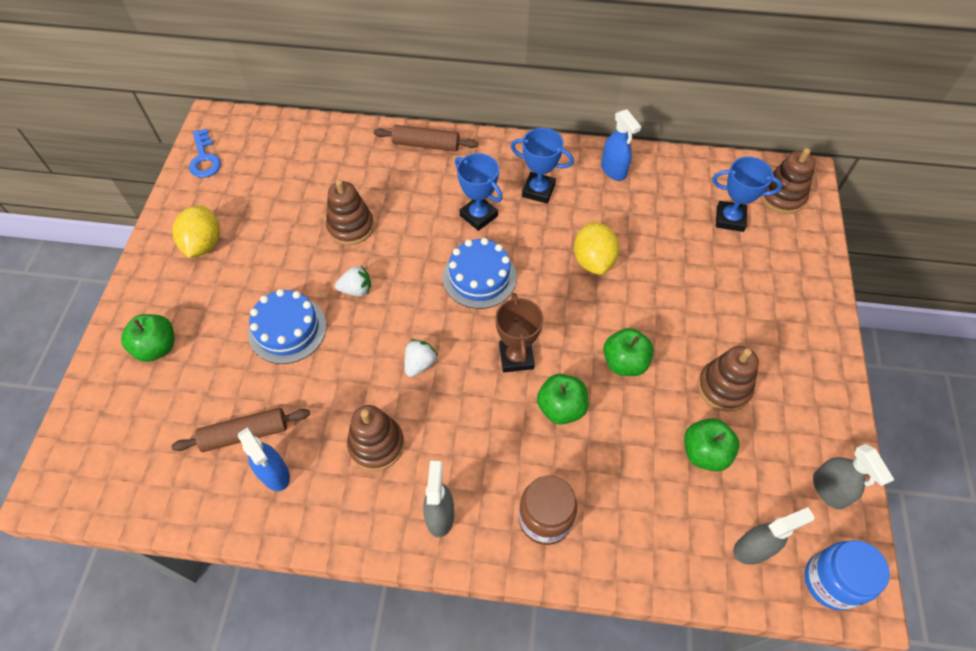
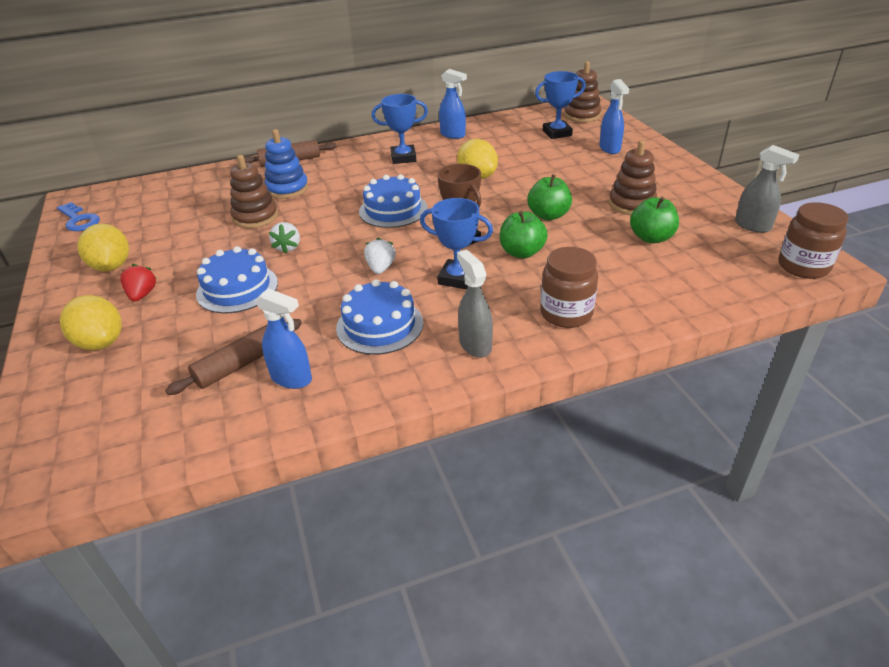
camera: 25 degrees left, 20 degrees down
(157, 347) = (101, 342): green apple -> yellow lemon
(211, 298) = (142, 295): none -> red strawberry
(356, 290) = (288, 247): white strawberry -> white strawberry turned 120 degrees clockwise
(376, 444) = (380, 325): brown stacking toy -> blue cake
(400, 193) = (287, 189): none -> blue stacking toy
(478, 216) = (365, 181): blue trophy -> blue trophy (457, 278)
(753, 548) = (735, 271): grey spray bottle -> none
(769, 276) = (610, 149): none -> blue spray bottle
(830, 581) = (803, 266): blue jar -> brown jar

